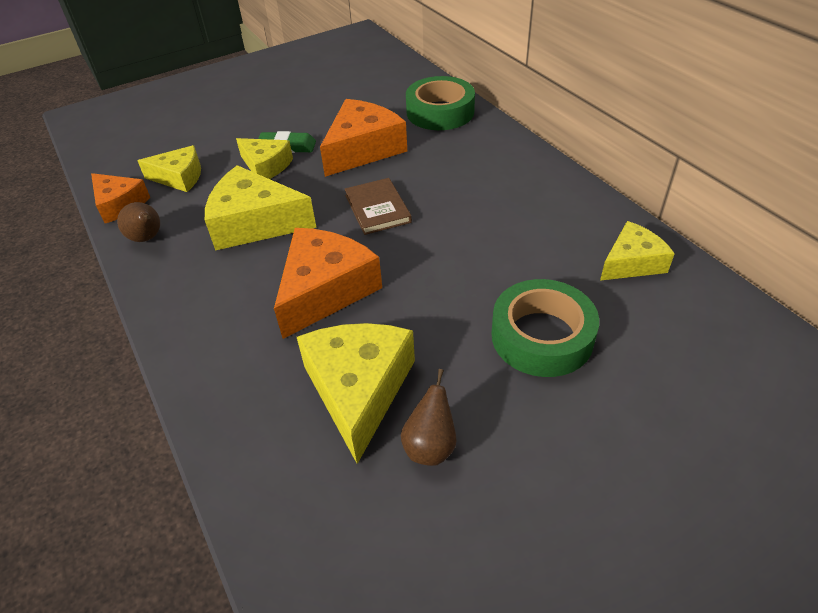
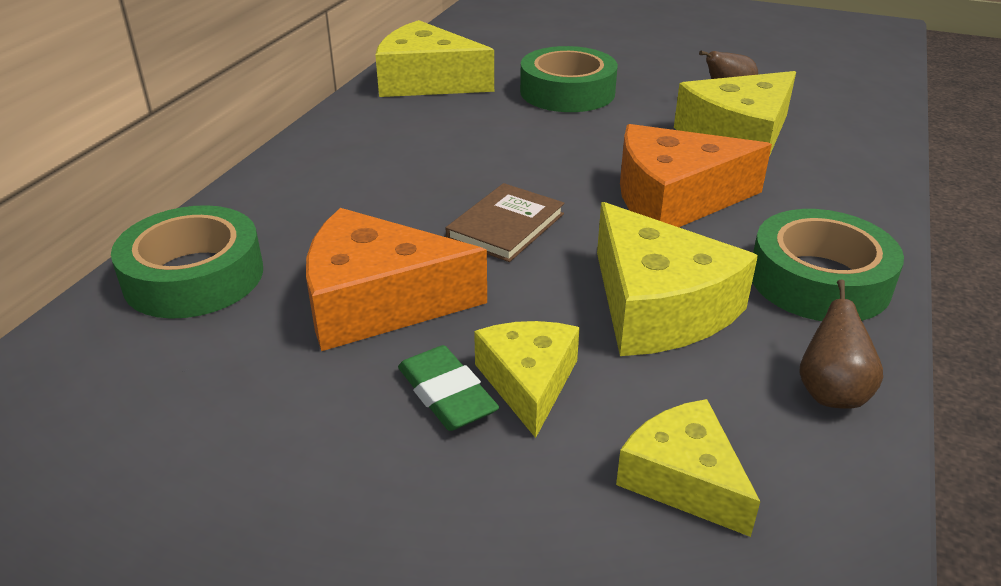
camera: 130 degrees left, 10 degrees down
(119, 204) = (842, 503): orange cheese -> none
(192, 293) = (819, 280): none -> green tape
(632, 262) = (427, 81): yellow cheese -> yellow cheese, size x1.62

